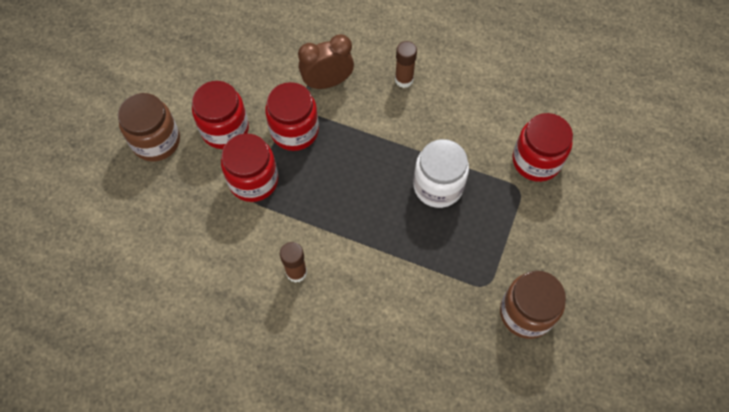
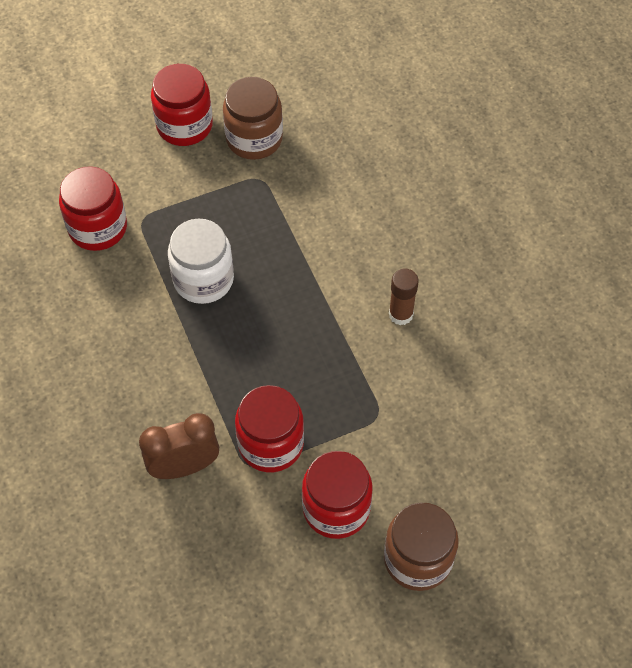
camera: 135 degrees left, 5 degrees down
(253, 180) = (359, 428): red jar -> red jar (184, 125)
(327, 82) = (184, 466): brown clock -> brown clock turned 135 degrees clockwise
(404, 80) = (111, 401): brown glue stick -> none

